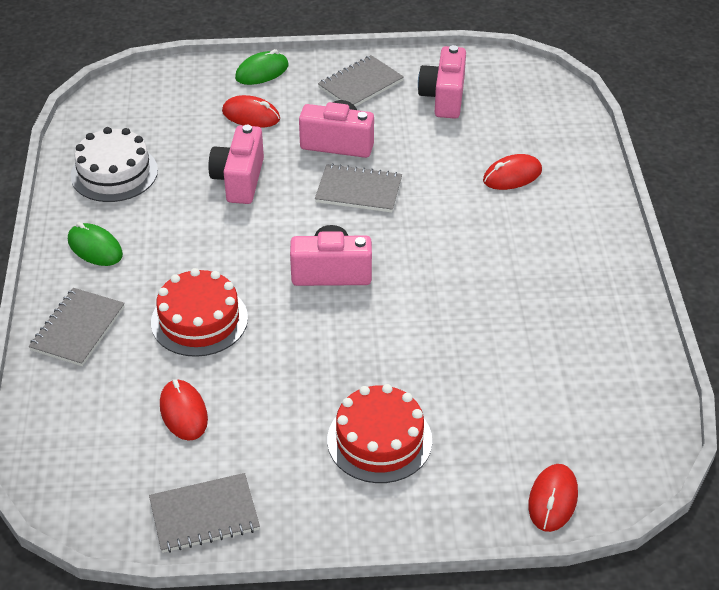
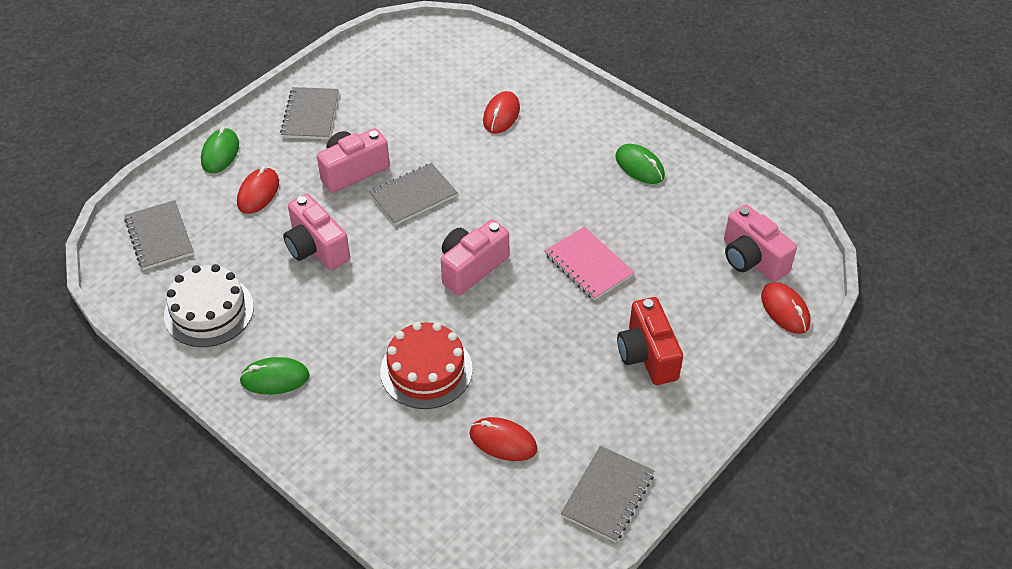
camera: 45 degrees left, 5 degrees up
(78, 329) = (346, 446): grey notebook -> grey notebook (160, 237)
(251, 115) = (258, 193): red mouse -> red mouse turned 45 degrees counterclockwise
(379, 440) = (647, 355): red cake -> red camera
(427, 337) = (588, 265): none -> pink notebook
(443, 98) = (384, 87): pink camera -> pink camera (752, 259)
(579, 292) = (639, 166): none -> green mouse

